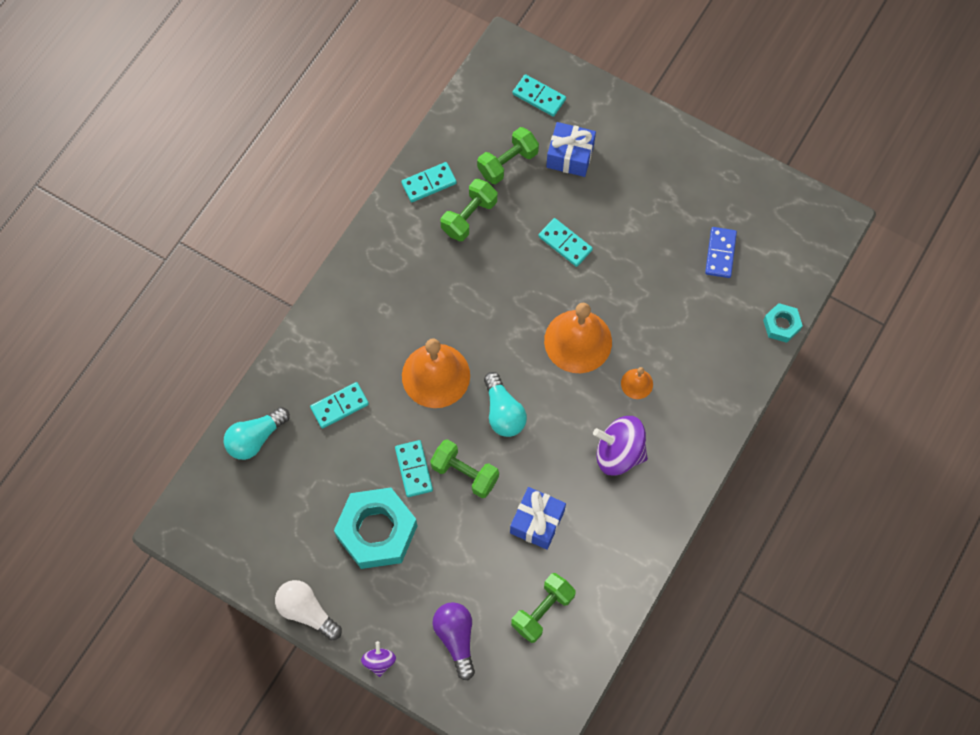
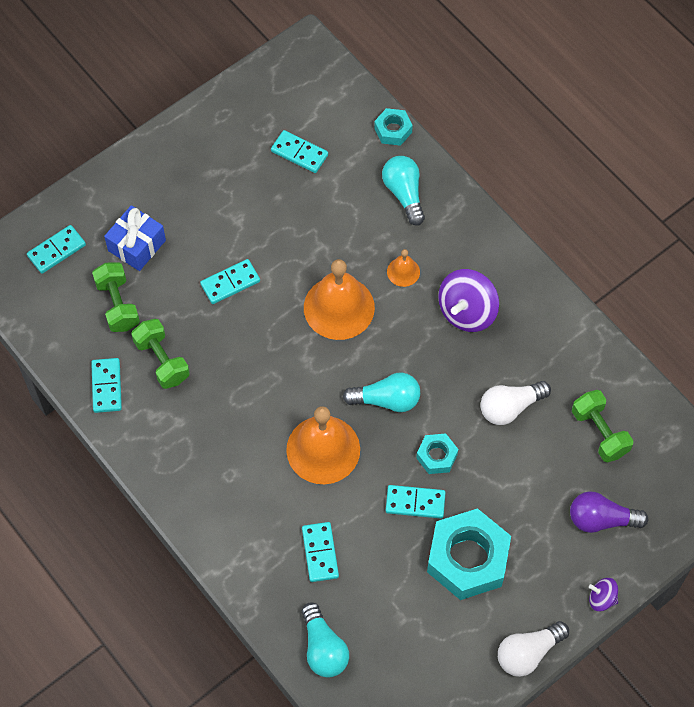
camera: 70 degrees left, 5 degrees down
(465, 473) = (437, 456): green dumbbell -> turquoise nut
(537, 522) = (510, 407): blue gift -> white light bulb
(718, 357) = (404, 194): none -> turquoise light bulb
(720, 253) = (299, 153): blue domino -> turquoise domino

